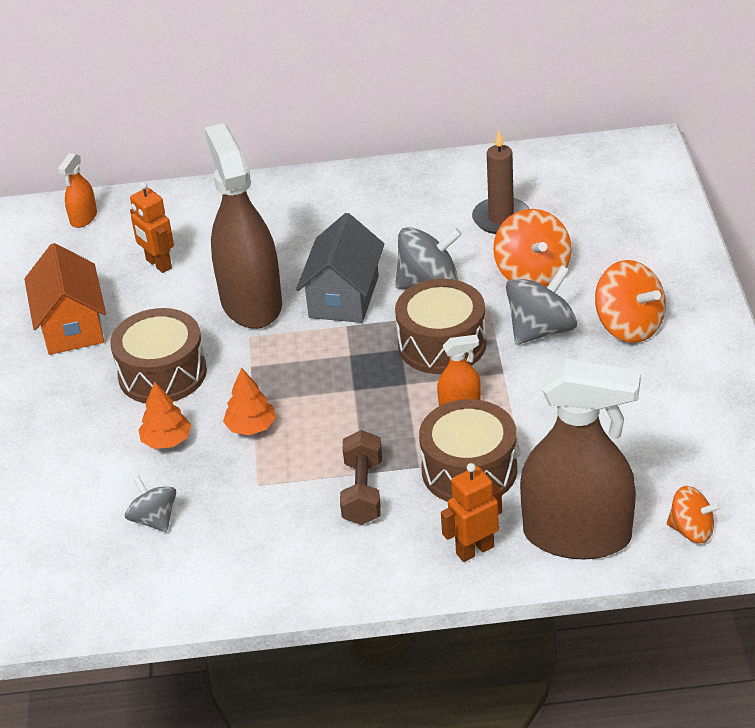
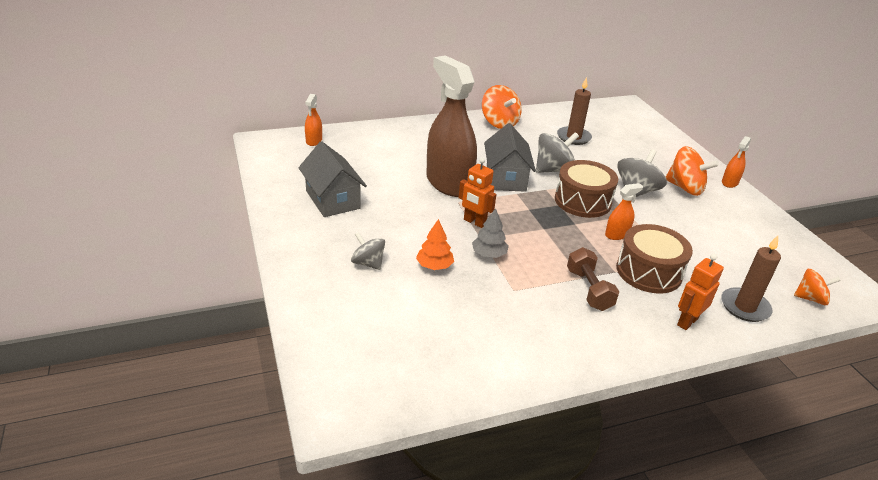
camera: 20 degrees left, 5 degrees down
(71, 326) = (332, 200): orange house -> grey house
(154, 519) = (452, 319): grey spinning top -> grey spinning top (368, 263)
(158, 264) = (376, 164): orange robot -> orange robot (474, 222)
(162, 373) = (410, 225): brown drum -> none
(251, 427) = (489, 254): orange tree -> grey tree
(532, 273) = (610, 163): orange spinning top -> orange spinning top (499, 123)
(577, 535) = (744, 307): brown spray bottle -> brown candle
(716, 318) = (729, 182): none -> orange spray bottle

